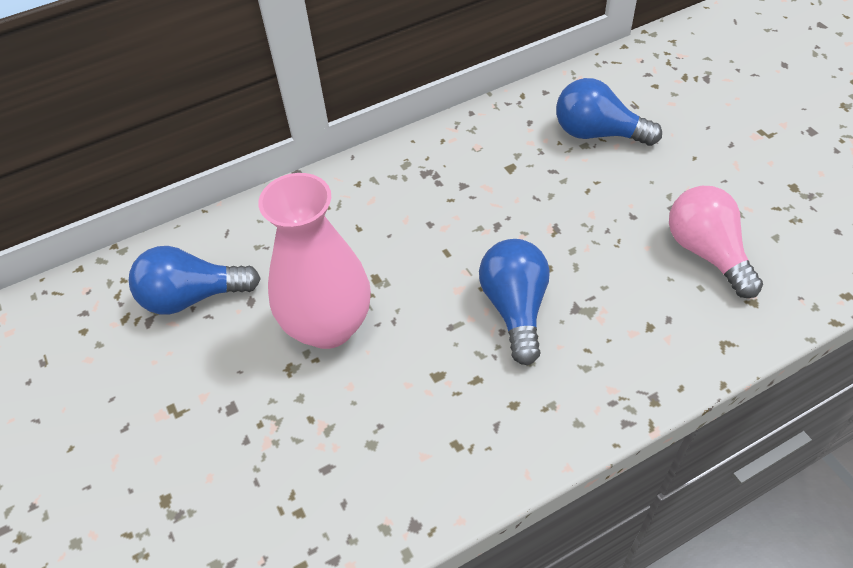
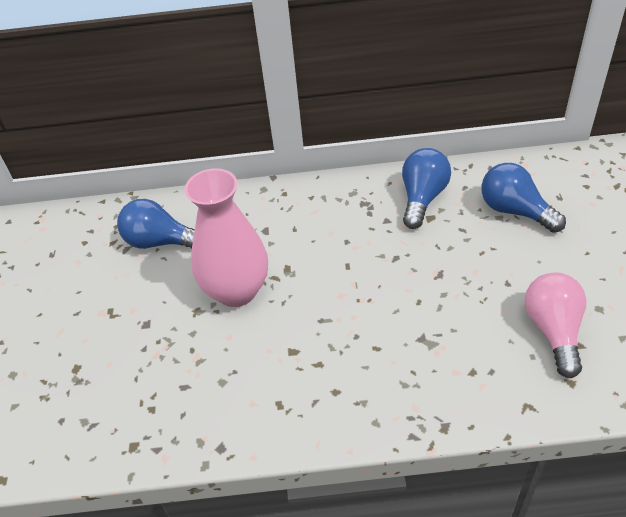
camera: 25 degrees right, 5 degrees down
(515, 308) = (375, 323): blue light bulb -> blue light bulb (422, 198)

